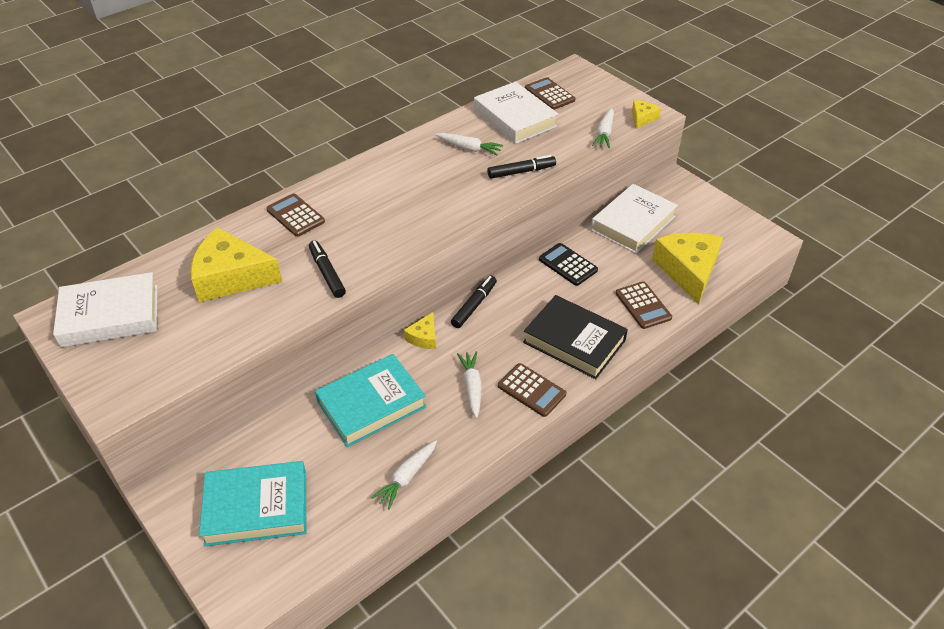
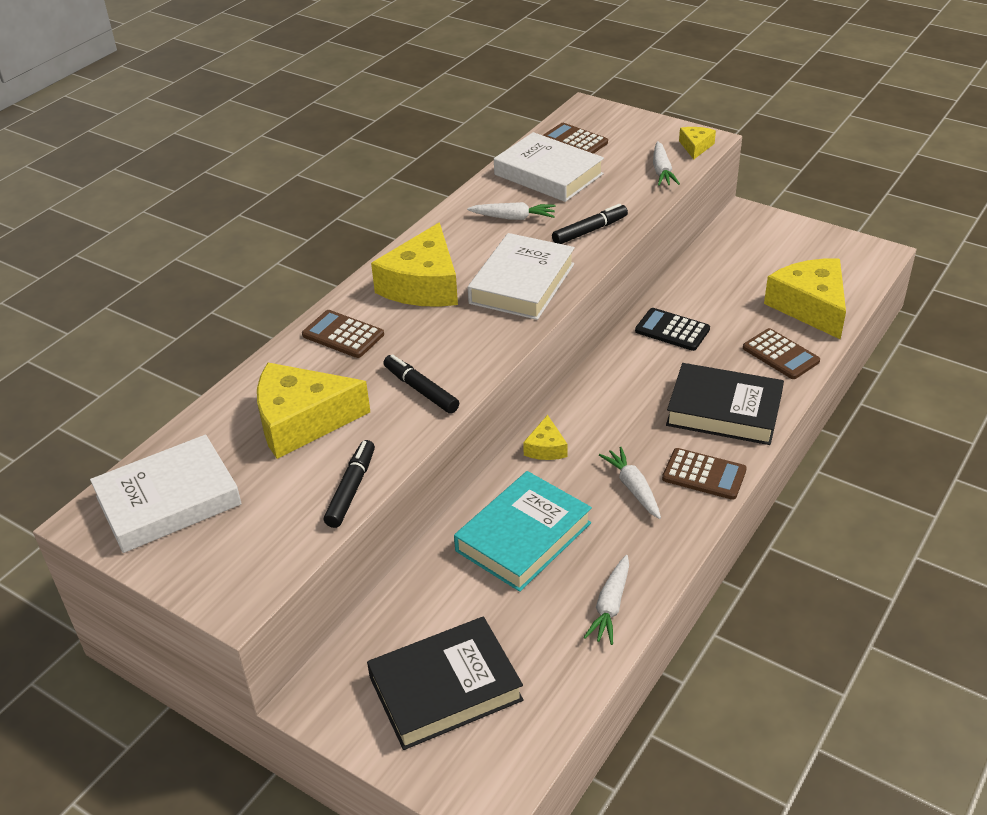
camera: 15 degrees left, 5 degrees down
(256, 507) = (445, 688): turquoise book -> black book
(373, 189) = (423, 285): none -> yellow cheese
(474, 305) = (587, 399): black marker -> black marker (351, 489)
(633, 223) = (722, 269): white book -> white book (522, 283)

